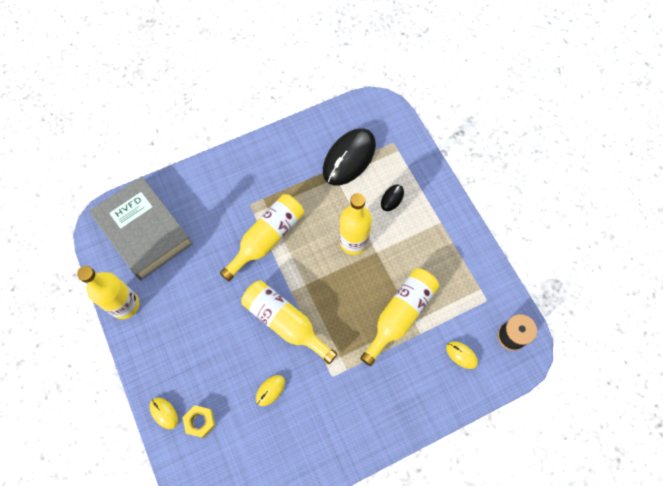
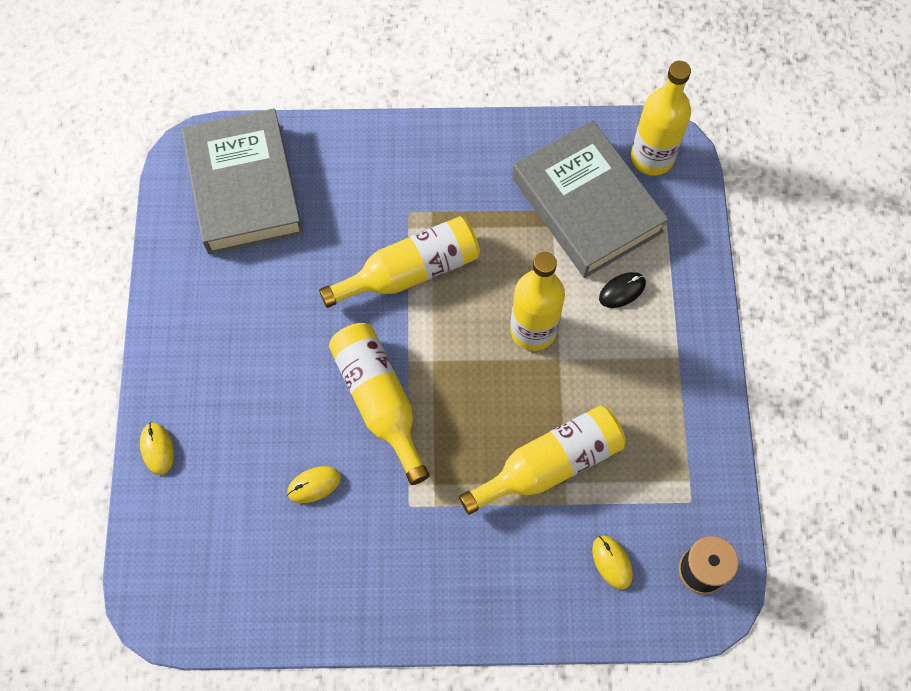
camera: 25 degrees right, 0 degrees up
(125, 305) = (172, 279): yellow bottle -> yellow bottle (652, 158)
(200, 421) = (199, 483): yellow nut -> none
(349, 158) = (586, 205): black mouse -> grey book

